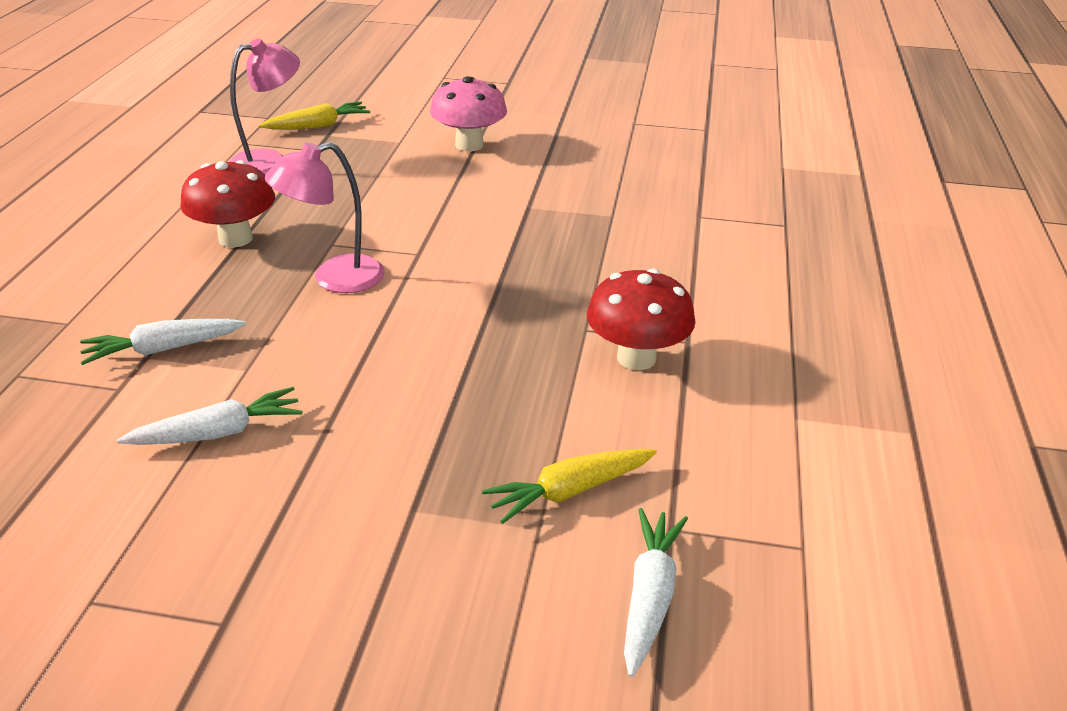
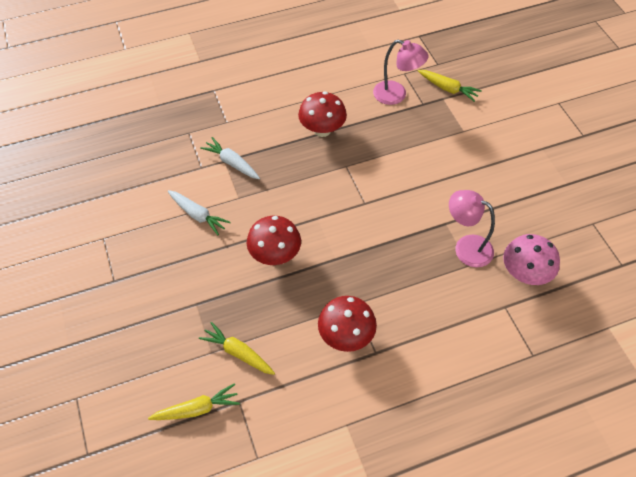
camera: 60 degrees right, 20 degrees up
(334, 278) = (320, 185): pink lamp -> pink lamp (466, 247)
(413, 372) = (275, 255): none -> red mushroom
(469, 145) = (488, 161): pink mushroom -> pink mushroom (524, 274)
(649, 596) = (197, 409): white carrot -> yellow carrot

